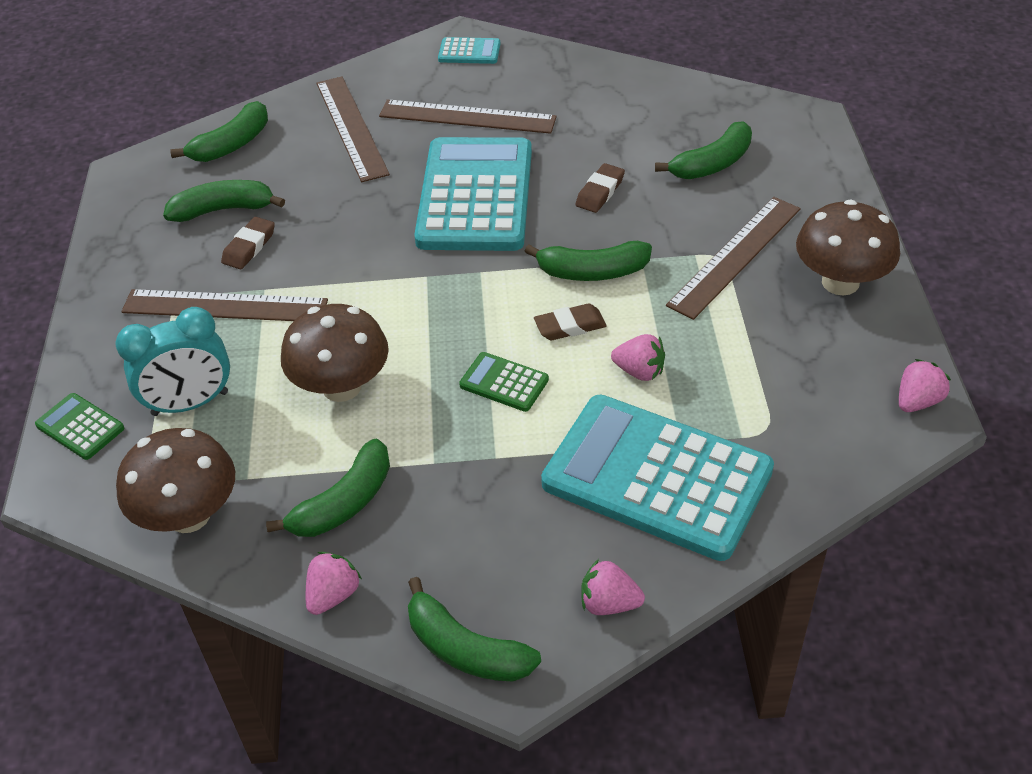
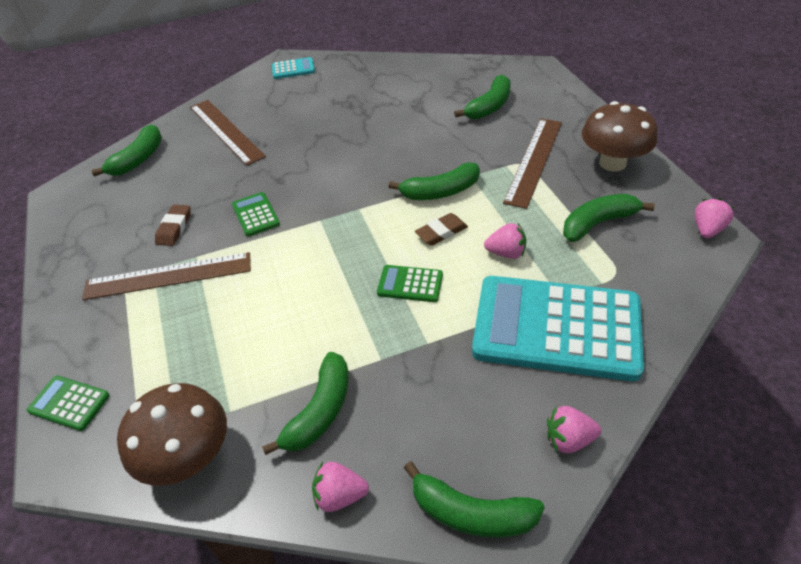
camera: 15 degrees left, 0 degrees up
(190, 404) = (162, 360): turquoise clock -> none
(224, 210) = (146, 205): green banana -> green banana (598, 223)
(333, 595) = (340, 495): pink strawberry -> pink strawberry turned 105 degrees counterclockwise
(341, 387) = (284, 317): brown mushroom -> none
(351, 251) = (256, 215): none -> green calculator
(467, 117) = (308, 109): brown ruler -> none
(475, 196) = (334, 158): turquoise calculator -> none
(600, 192) = (422, 138): brown eraser -> none

